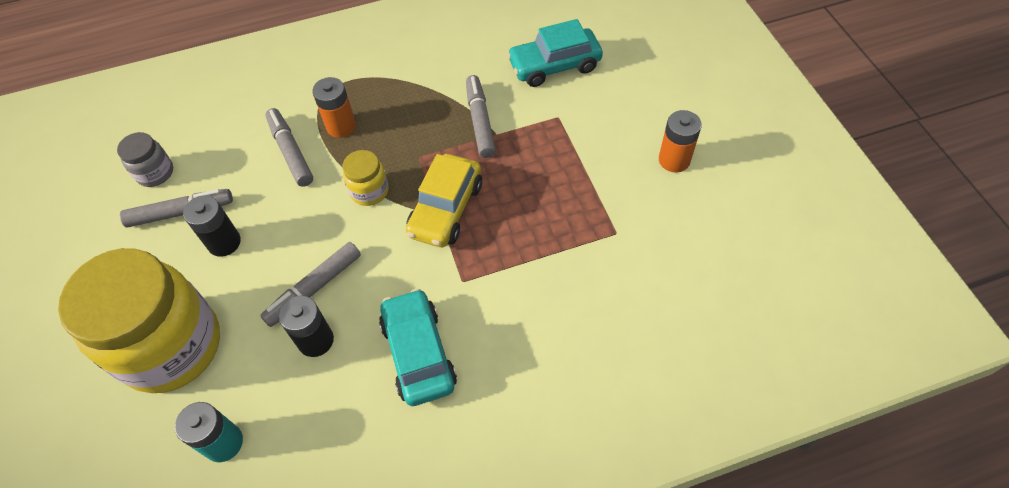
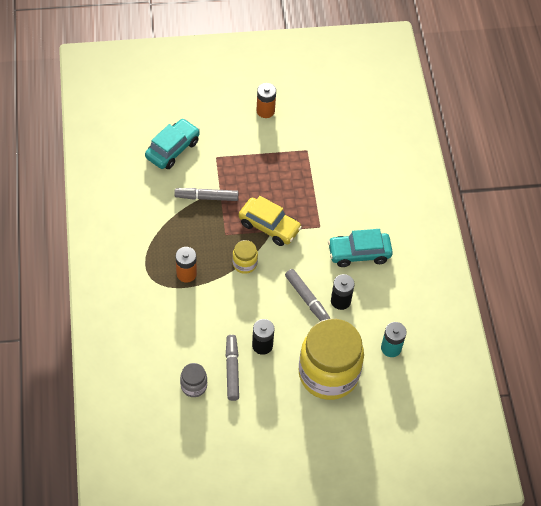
camera: 85 degrees left, 0 degrees up
(291, 152) = (199, 304): grey marker -> none
(554, 66) = (172, 149): turquoise car -> turquoise car turned 135 degrees counterclockwise

